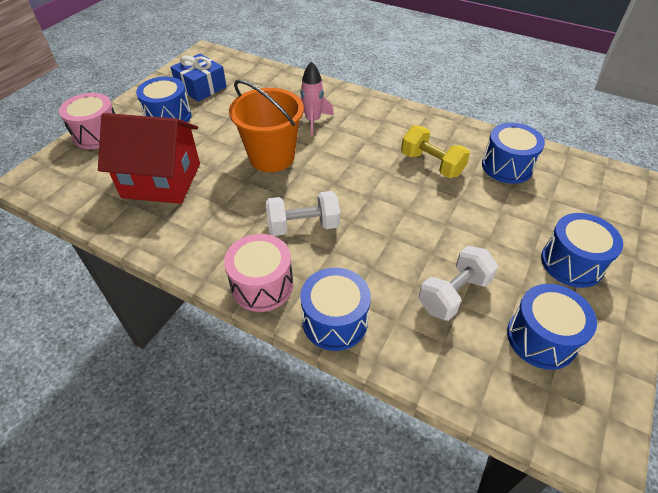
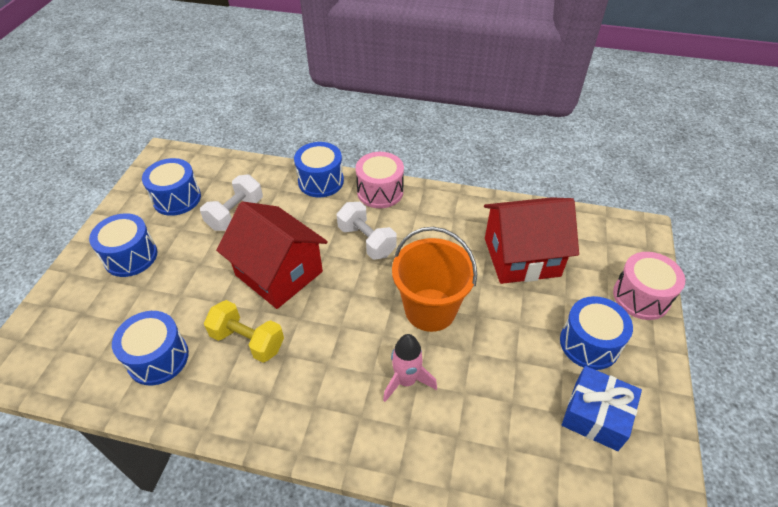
camera: 165 degrees right, 0 degrees up
(303, 226) = (366, 241): white dumbbell -> white dumbbell turned 75 degrees clockwise
(402, 212) = (279, 273): none -> red house

